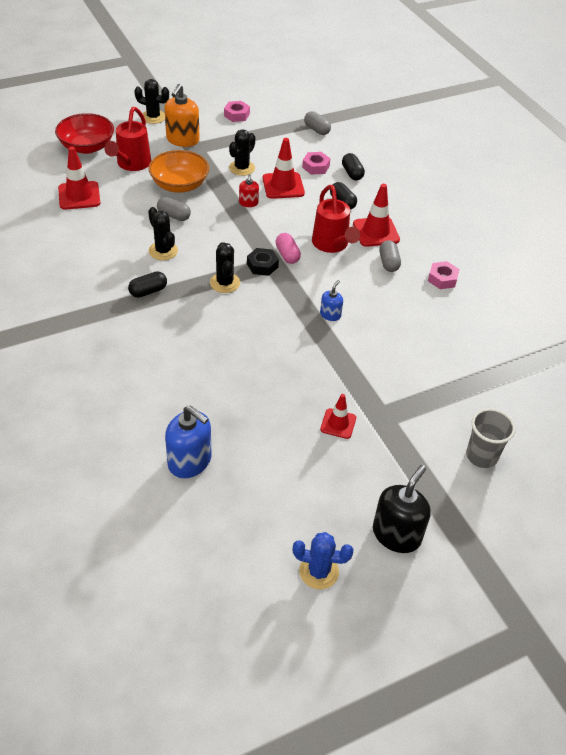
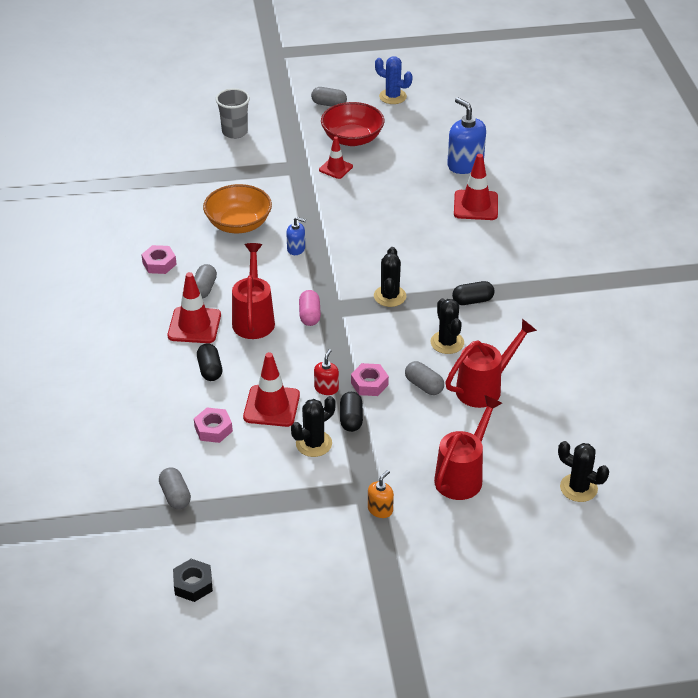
camera: 160 degrees left, 5 degrees down
(79, 196) = (538, 434): red traffic cone -> red traffic cone (475, 205)
(87, 147) = (522, 519): red bowl -> red bowl (352, 138)
(125, 221) = (484, 387): none -> red watering can
(153, 117) = (413, 565): black cactus -> black cactus (578, 488)
(179, 185) = (405, 430): orange bowl -> orange bowl (238, 224)
(182, 140) = (380, 509): orange soap dispenser -> orange soap dispenser, size x0.53
(236, 115) = (282, 548): pink nut -> pink nut (369, 384)
(262, 265) = (342, 308): black nut -> black nut (193, 584)
(330, 315) = (296, 249): blue soap dispenser -> blue soap dispenser turned 120 degrees counterclockwise
(352, 173) = (171, 410): black capsule -> black capsule (351, 419)
(396, 534) = (329, 104): black soap dispenser -> grey capsule

